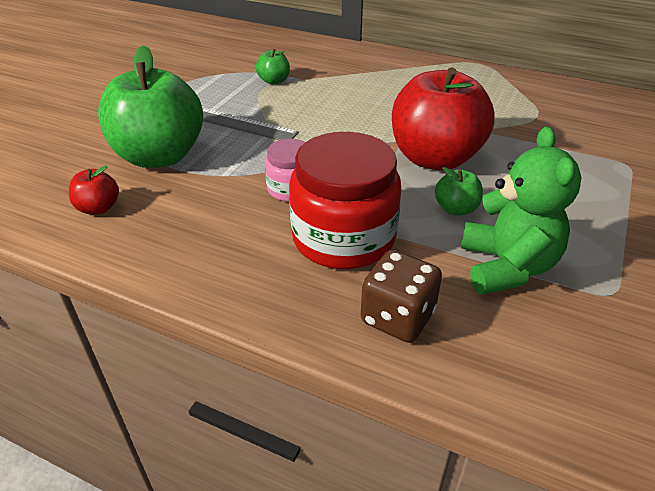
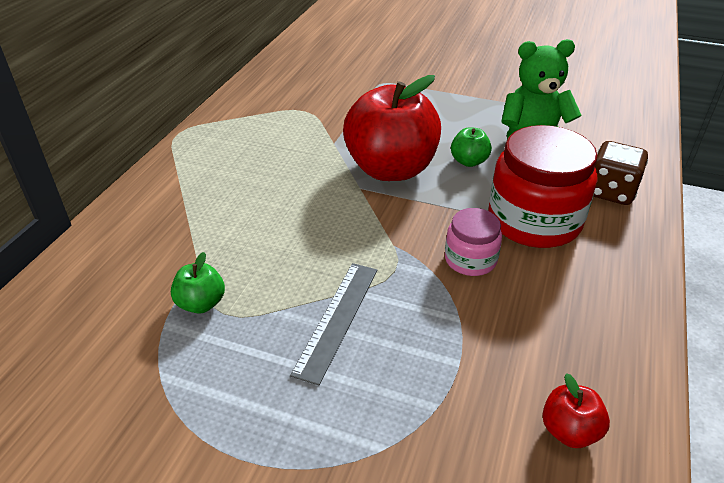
camera: 95 degrees left, 0 degrees up
(160, 156) = (433, 395): green apple -> none

